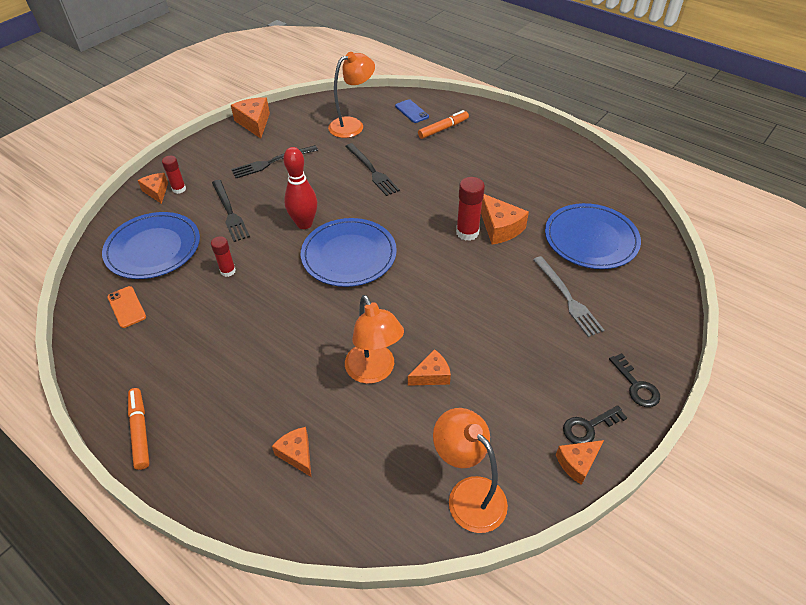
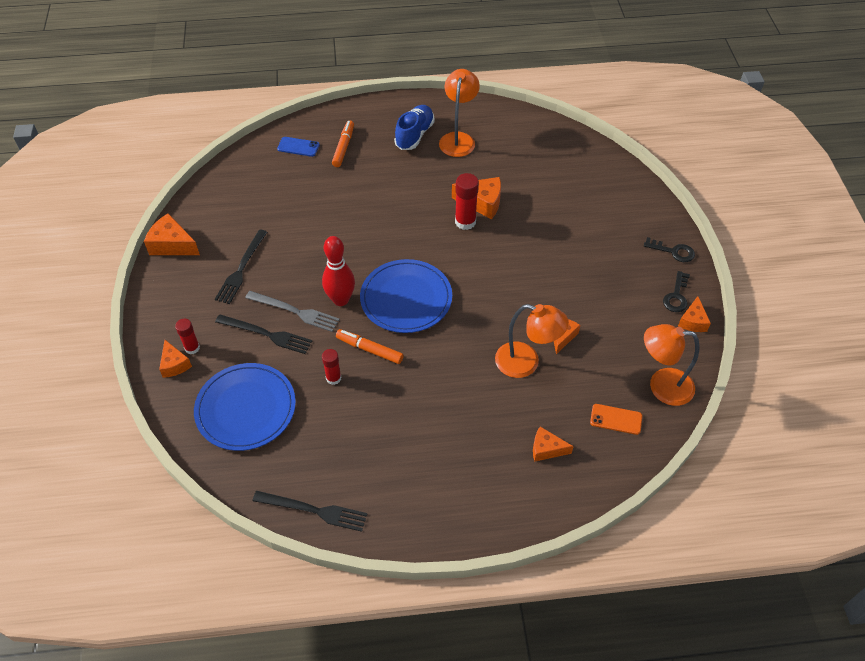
camera: 45 degrees left, 5 degrees up
(126, 307) = (294, 465): orange phone -> orange phone (616, 419)
(140, 431) = (432, 526): orange marker -> orange marker (369, 349)
(156, 191) = (174, 364): orange cheese -> orange cheese turned 135 degrees counterclockwise
(352, 125) = (265, 191): orange lamp -> orange lamp (458, 139)
(372, 171) = (334, 220): black fork -> black fork (314, 510)
(508, 150) = (414, 135): none -> blue shoe
(567, 298) = (579, 223): grey fork -> grey fork (295, 311)
(591, 239) = (547, 170): blue plate -> none

